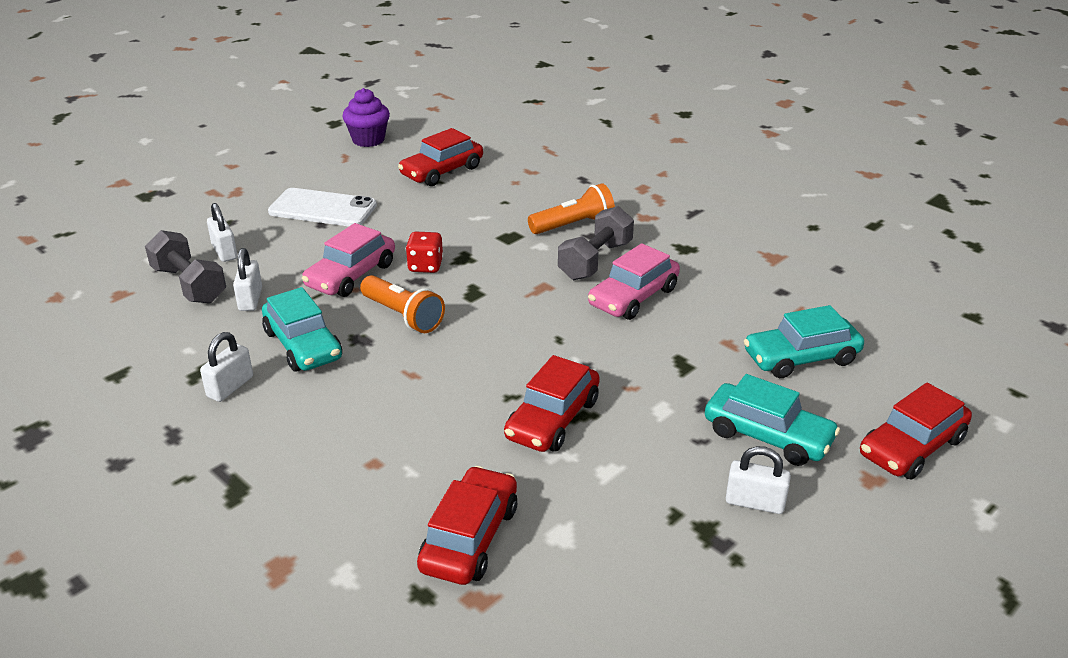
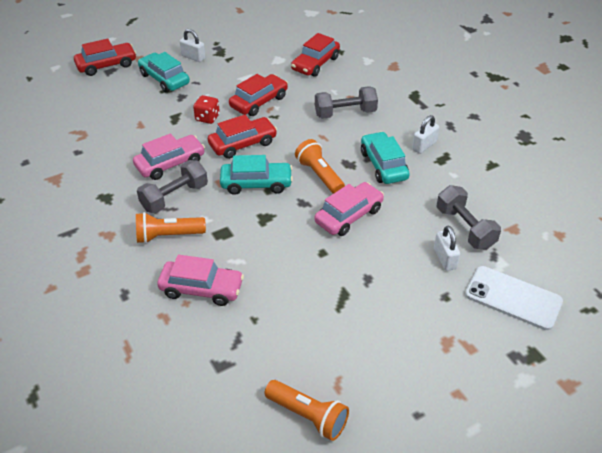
camera: 165 degrees left, 10 degrees up
(250, 299) = (419, 207): white padlock -> none
(323, 209) = (365, 298): white phone -> white phone (513, 298)
(368, 140) = (308, 416): purple cupcake -> orange flashlight
(379, 424) = (345, 113): none -> grey dumbbell
(425, 266) = (294, 214): red dice -> red dice (207, 118)
(442, 171) = (246, 334): red car -> red car (243, 144)
(505, 192) = (201, 289): none -> pink car
(801, 358) = (111, 110): turquoise car -> turquoise car (256, 184)

